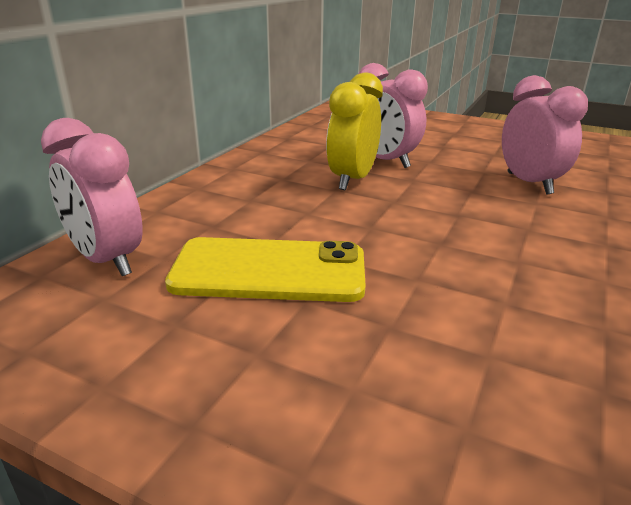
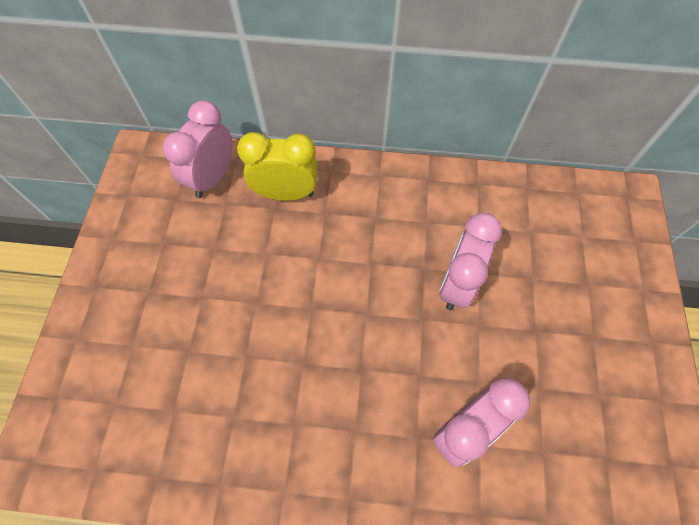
camera: 70 degrees right, 35 degrees up
(269, 271) = (227, 266): yellow phone -> none
(352, 180) = (396, 270): yellow clock -> yellow clock (286, 194)

